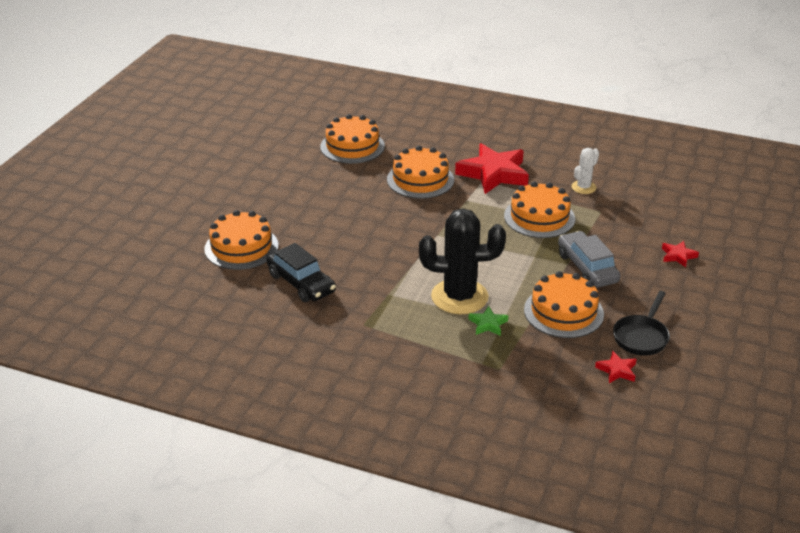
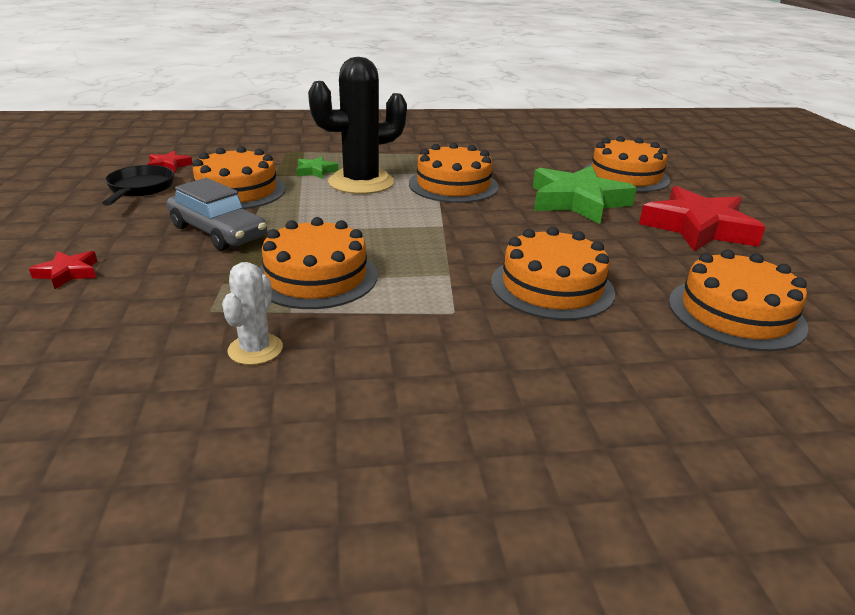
camera: 150 degrees right, 5 degrees down
(301, 283) = (526, 165): black car -> none
(320, 232) = (577, 201): none -> green star
(389, 273) = (453, 185): none -> orange cake
(494, 174) = (446, 330): red star -> red star (698, 228)

